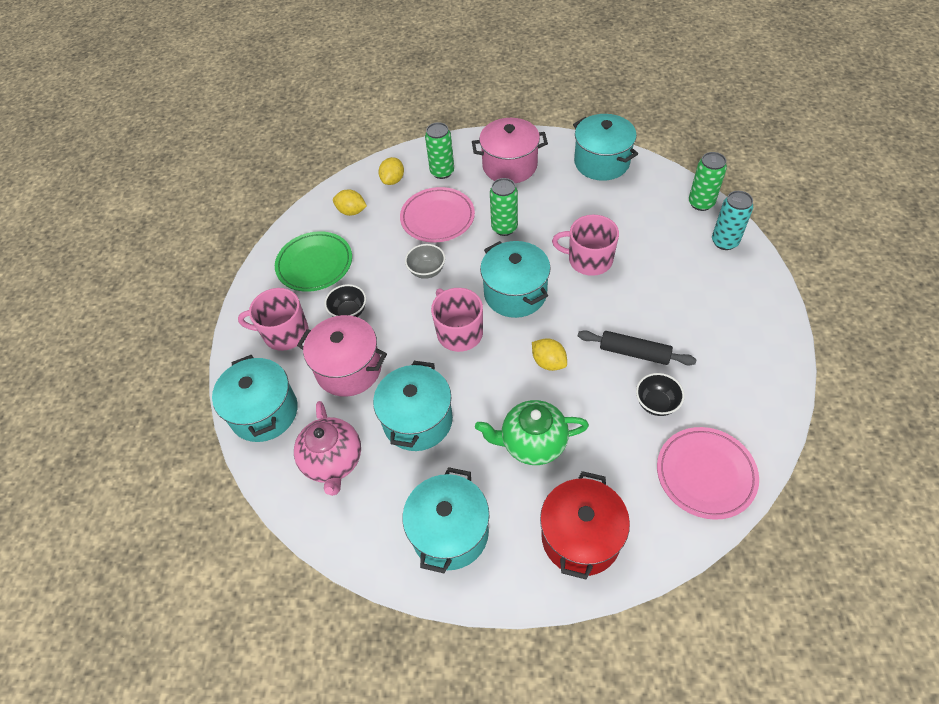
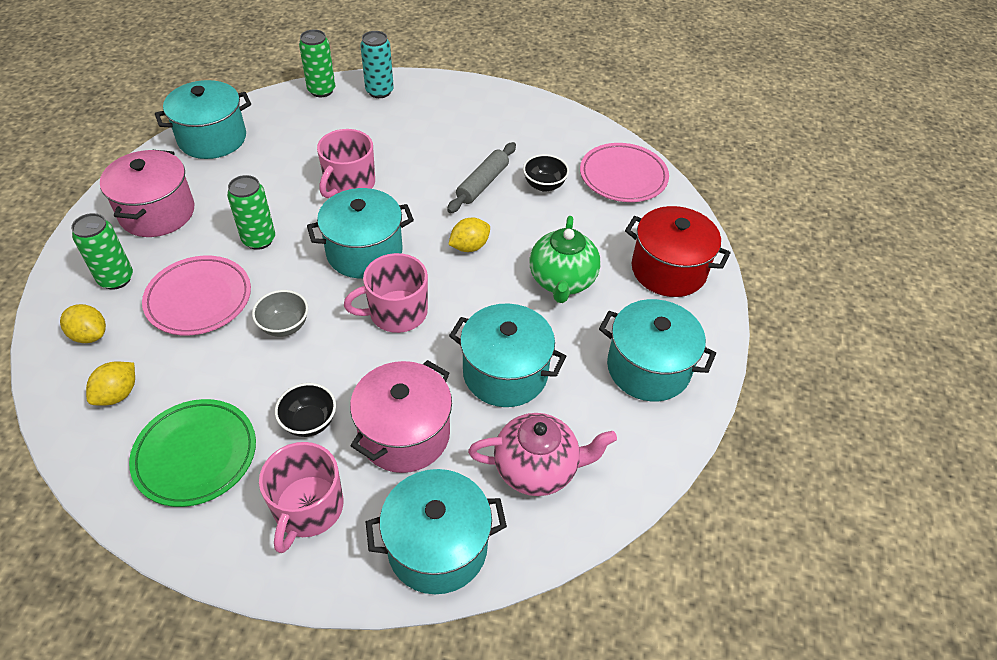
camera: 85 degrees left, 5 degrees down
(634, 353) = (482, 184): black rolling pin -> grey rolling pin

